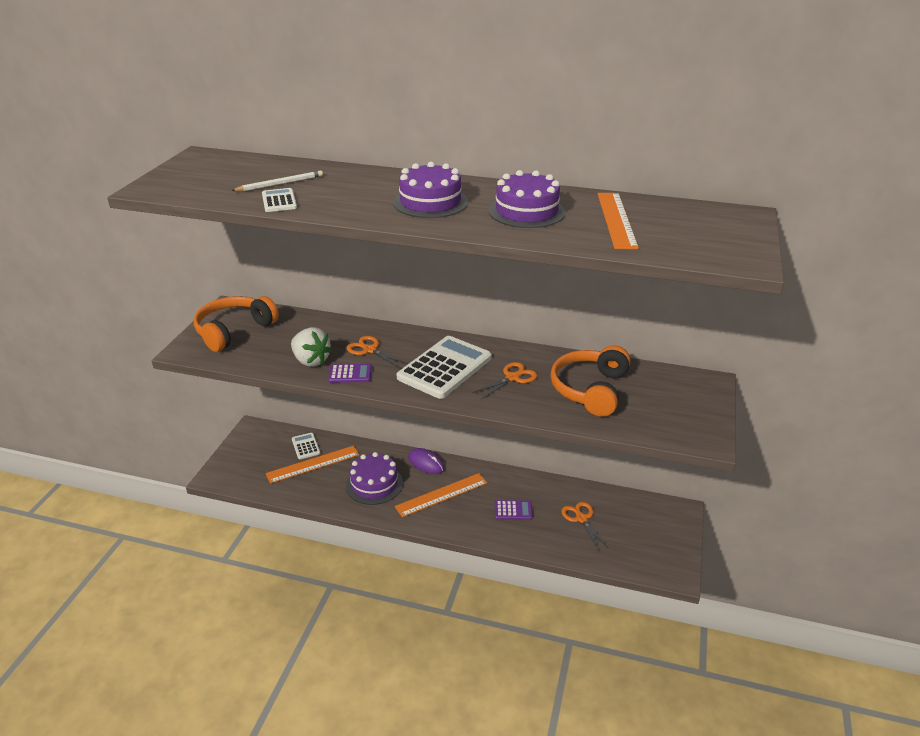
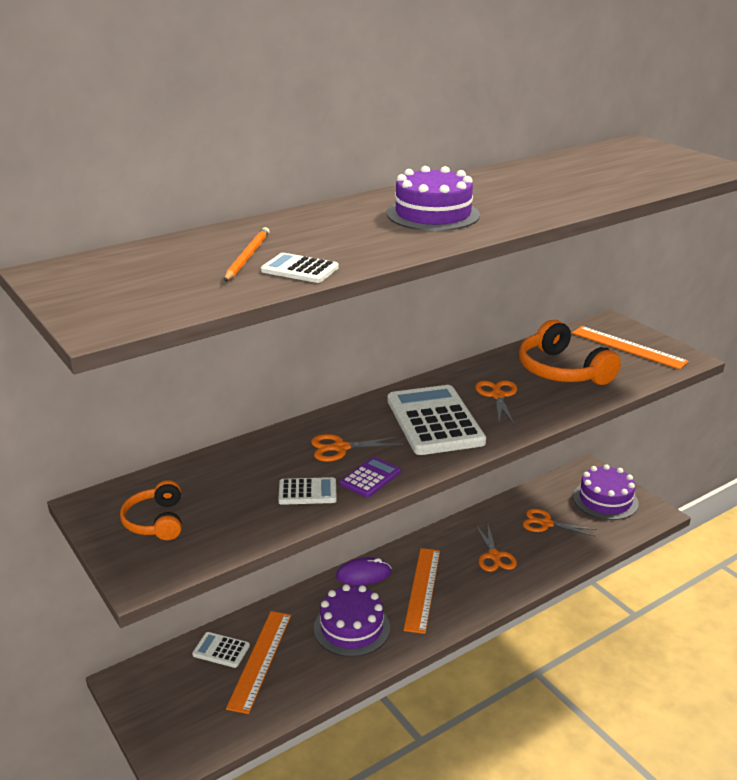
camera: 50 degrees left, 5 degrees down
(234, 331) = (156, 521): orange headphones -> orange headphones, size x0.58
(280, 184) = (247, 257): white pencil -> orange pencil
(311, 361) = (307, 492): white strawberry -> white calculator
(513, 510) = (494, 556): purple calculator -> orange scissors
(526, 211) = (519, 192): purple cake -> purple cake (605, 500)
(616, 220) = (587, 174): orange ruler -> orange ruler (628, 347)

